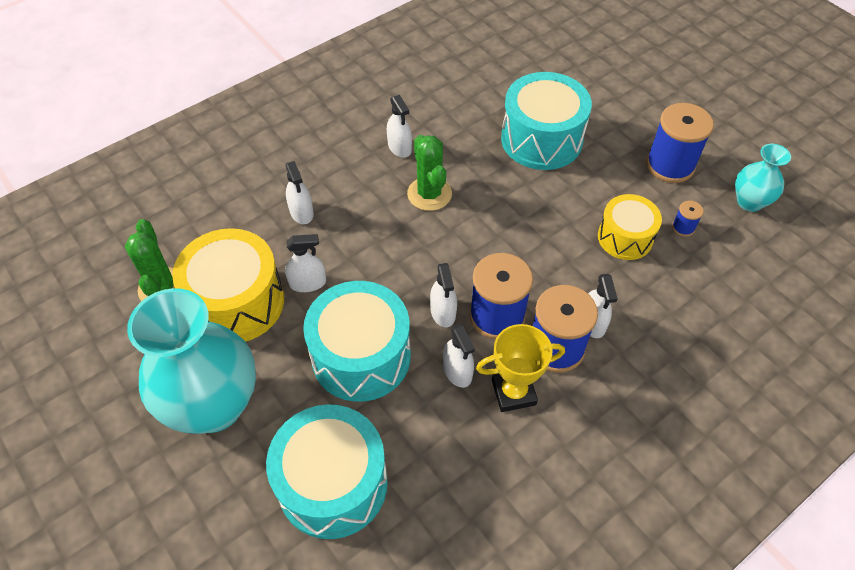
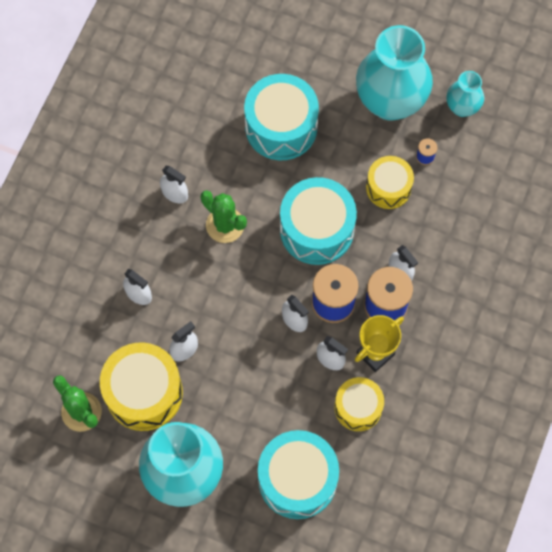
camera: 30 degrees left, 15 degrees up
(361, 356) = (259, 384): turquoise drum -> turquoise drum (316, 229)
(457, 441) = (358, 407): none -> yellow drum
(670, 165) = (390, 101): blue spool -> turquoise vase

